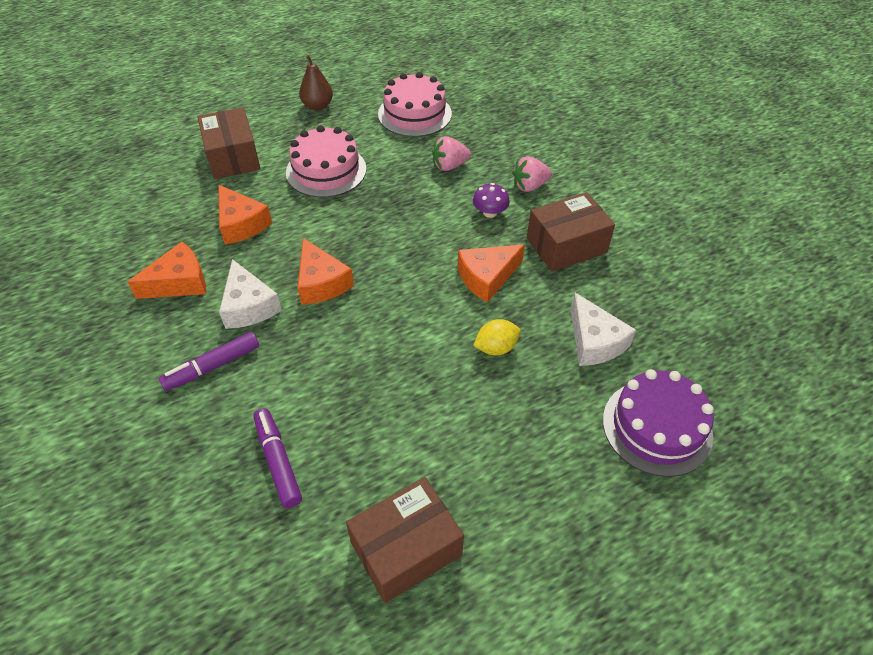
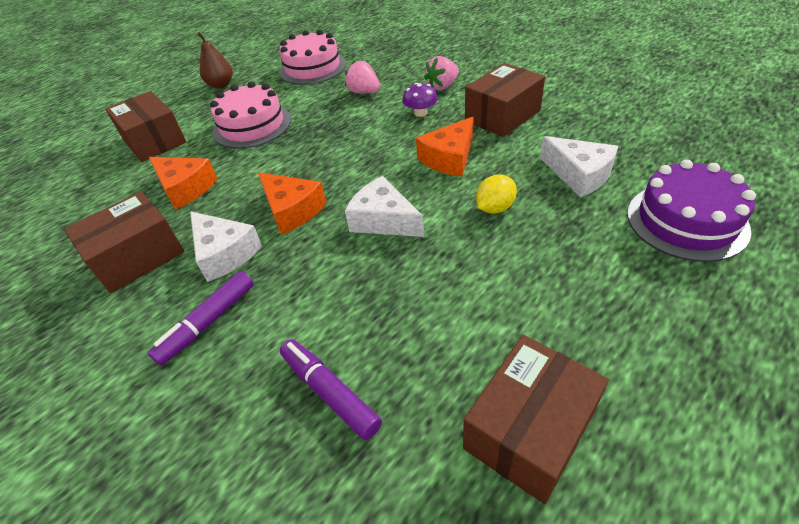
camera: 15 degrees left, 5 degrees down
(179, 282) = (137, 257): orange cheese -> brown box
(393, 323) = (383, 220): none -> white cheese
(449, 166) = (364, 92): pink strawberry -> pink strawberry turned 75 degrees clockwise

